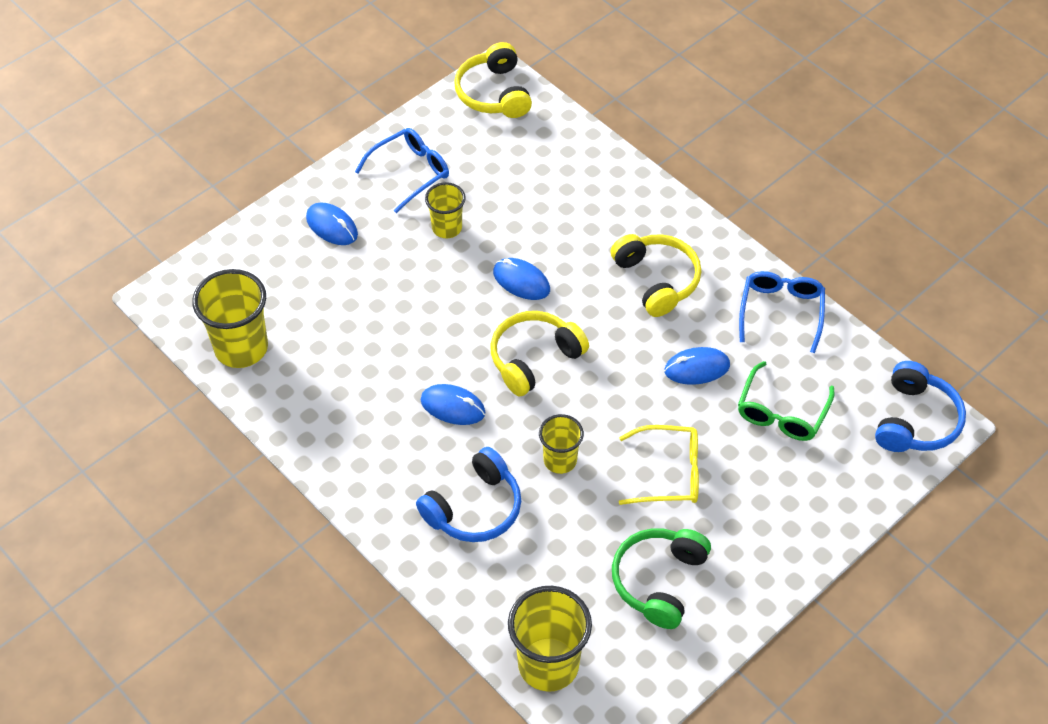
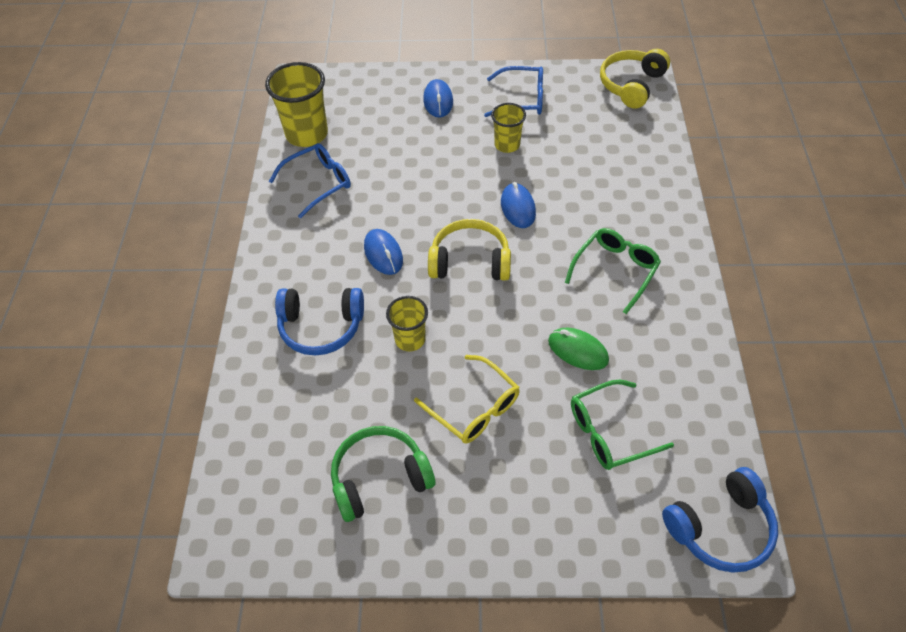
camera: 45 degrees right, 0 degrees up
(548, 664) = (242, 470): yellow cup -> none
(657, 280) = (615, 270): yellow headphones -> green glasses
(697, 368) = (578, 351): blue mouse -> green mouse
(781, 311) = (691, 358): blue glasses -> blue glasses (318, 183)

